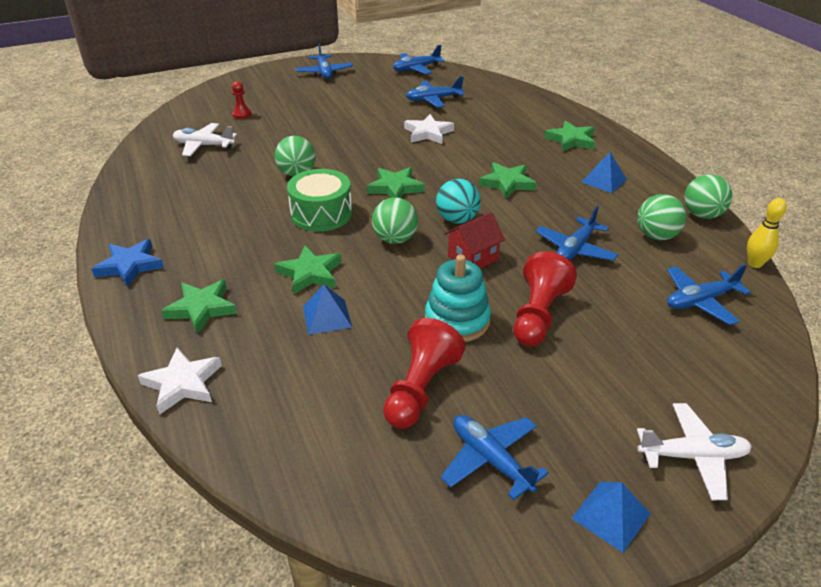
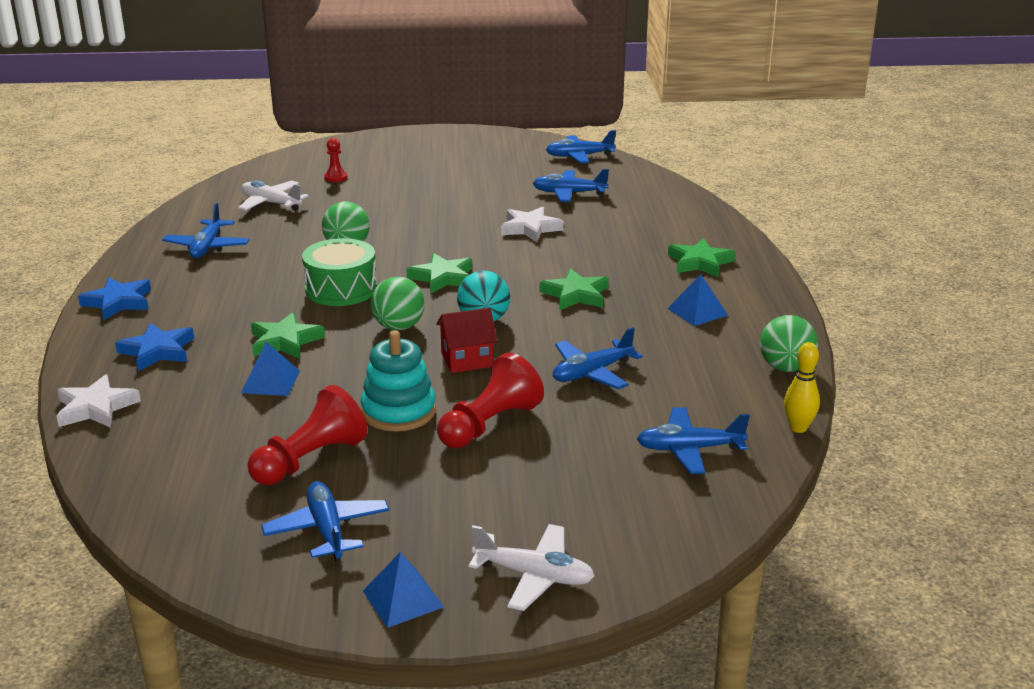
camera: 20 degrees right, 10 degrees down
(201, 308) = (157, 351): green star -> blue star
(324, 72) = (464, 146): blue plane -> blue plane (207, 247)
(656, 236) = (703, 378): green ball -> none

